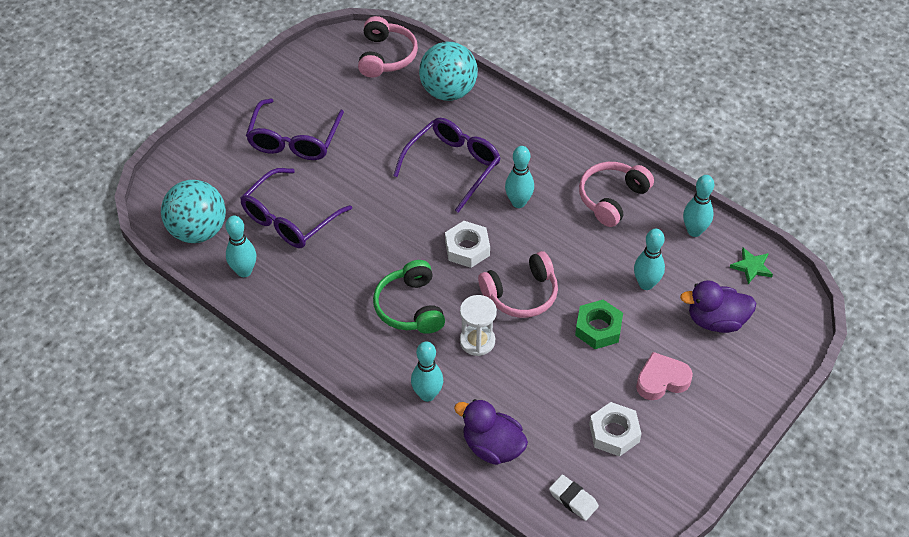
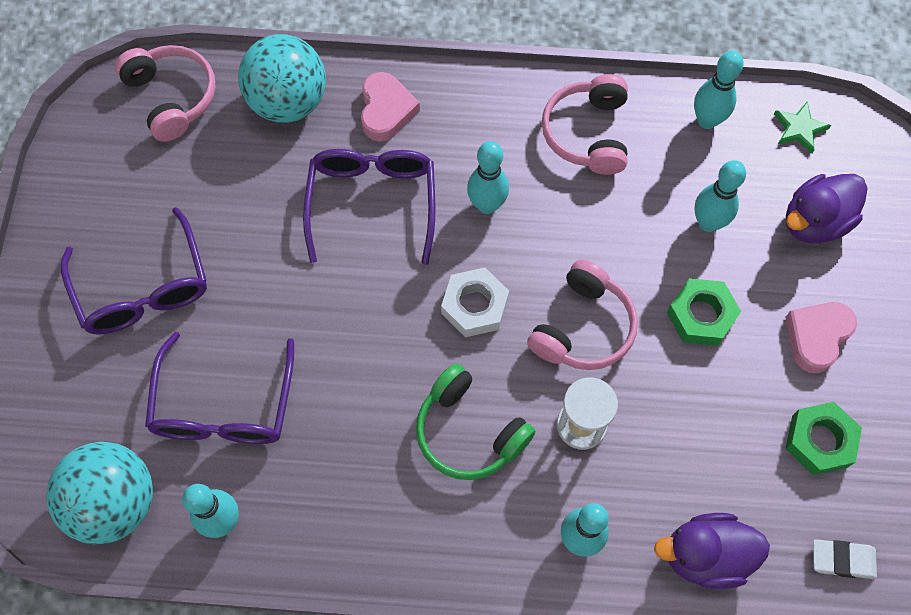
camera: 35 degrees left, 15 degrees up
(501, 124) = (386, 110): none -> pink heart
(614, 433) = (819, 441): white nut -> green nut

